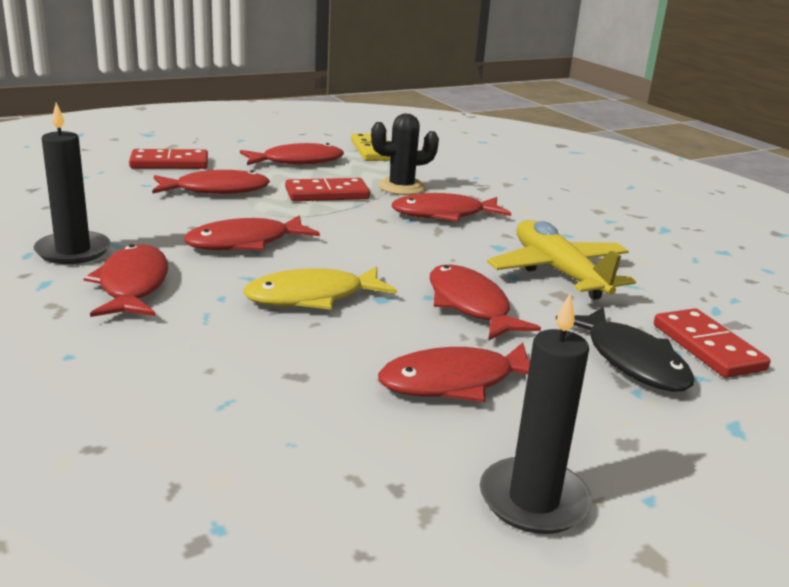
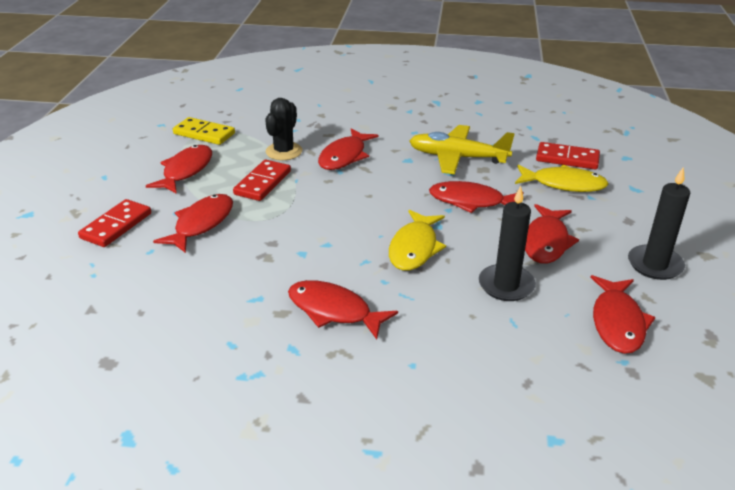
camera: 50 degrees left, 10 degrees up
(73, 251) = (248, 321): black candle -> black candle (506, 285)
(245, 243) = (310, 244): red fish -> red fish (617, 322)
(631, 361) = (564, 184): black fish -> yellow fish

